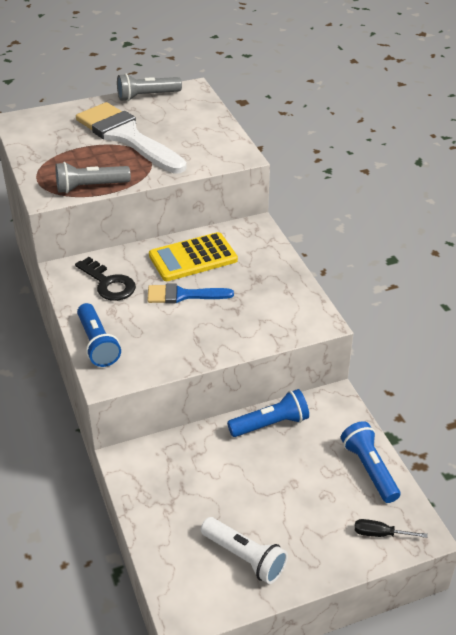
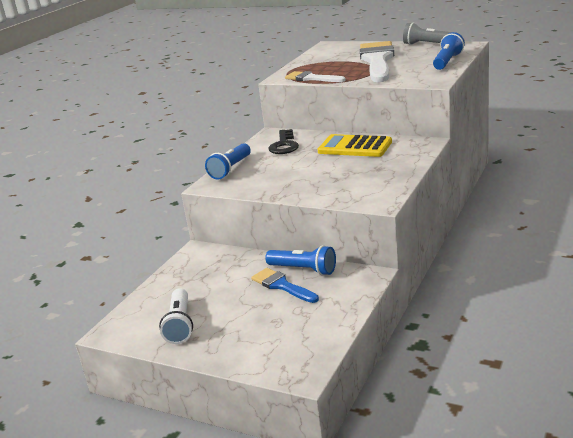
camera: 50 degrees right, 15 degrees down
(90, 187) = (311, 78): grey flashlight -> white brush
(183, 295) = (316, 162): blue brush -> blue brush (282, 285)
(369, 469) = (327, 322): blue flashlight -> blue flashlight (447, 61)
(380, 534) = (276, 359): black screwdriver -> none

